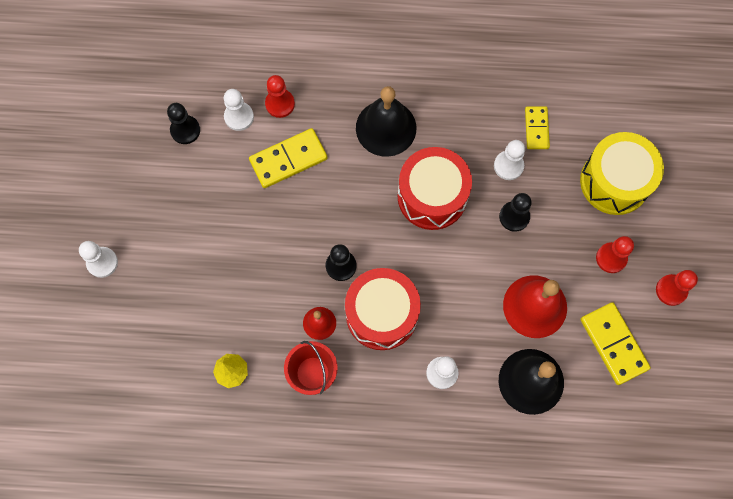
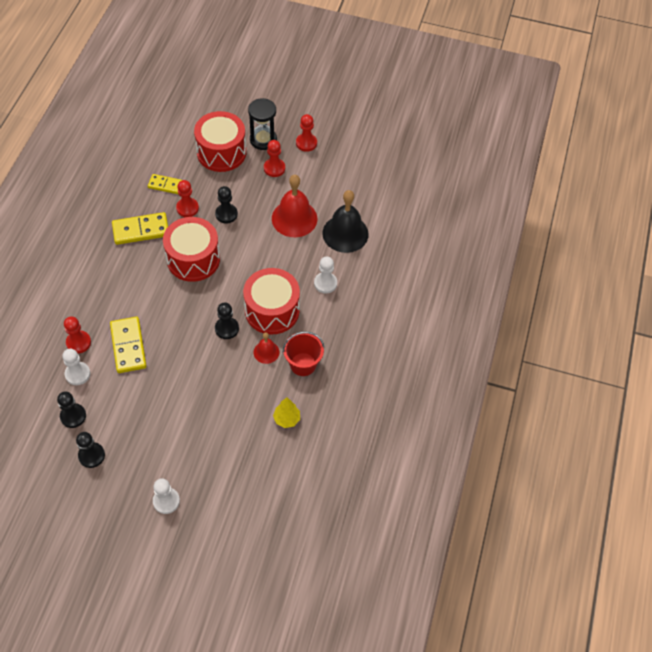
camera: 80 degrees left, 15 degrees down
(141, 166) = (91, 455): none -> black pawn
(386, 128) = (128, 276): black bell -> none
(508, 166) = (187, 208): white pawn -> red pawn
(613, 344) = (333, 182): yellow domino -> yellow domino (141, 230)
(614, 182) = (221, 152): yellow drum -> red drum
(656, 230) = (263, 140): none -> black hourglass

